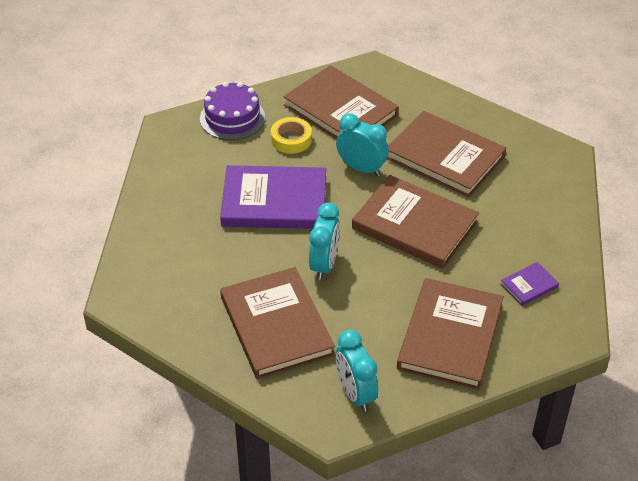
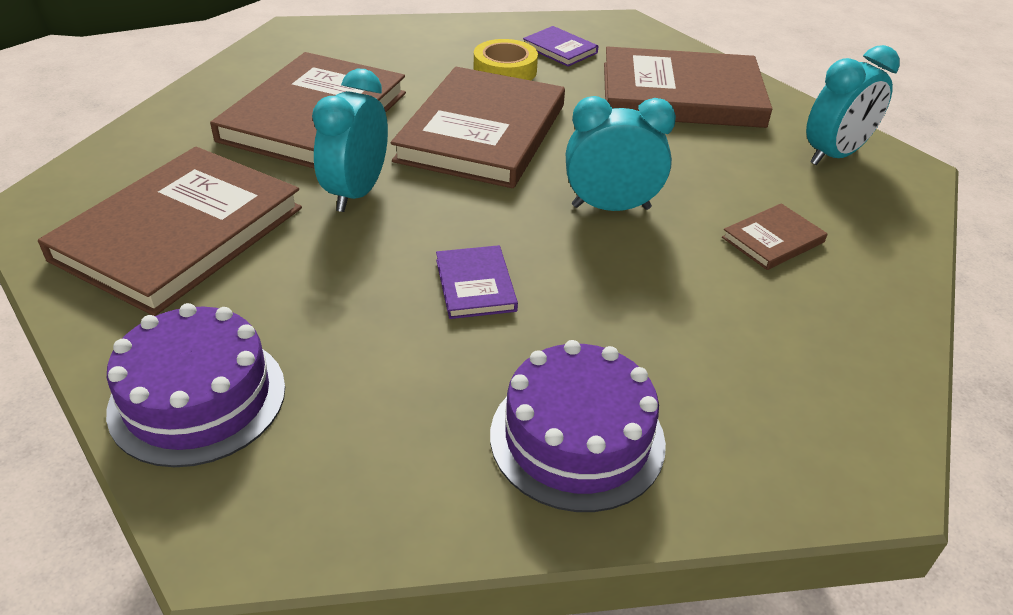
camera: 105 degrees left, 5 degrees down
(172, 216) = (577, 438): none -> purple cake
(274, 201) = (475, 285): purple book -> purple book, size x0.43
(276, 326) = (773, 240): brown book -> brown book, size x0.43
(291, 139) = (278, 288): yellow tape -> yellow tape (505, 70)

